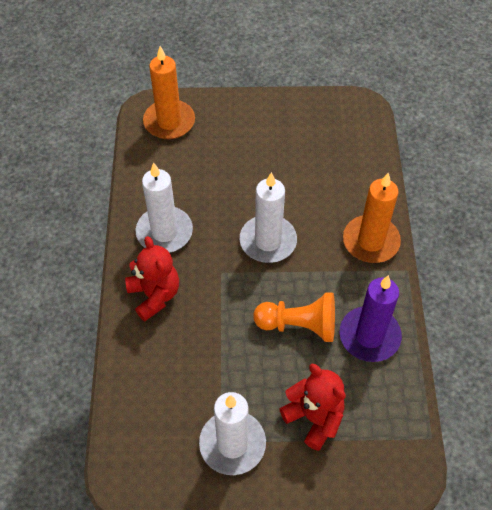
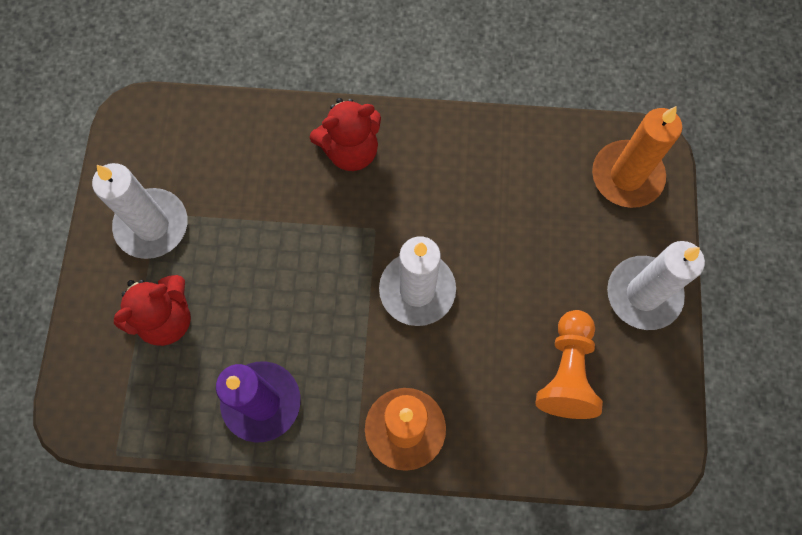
camera: 95 degrees right, 15 degrees up
(164, 232) = (441, 164): white candle -> white candle (643, 294)
(299, 325) = (288, 315): orange pawn -> orange pawn (567, 372)

